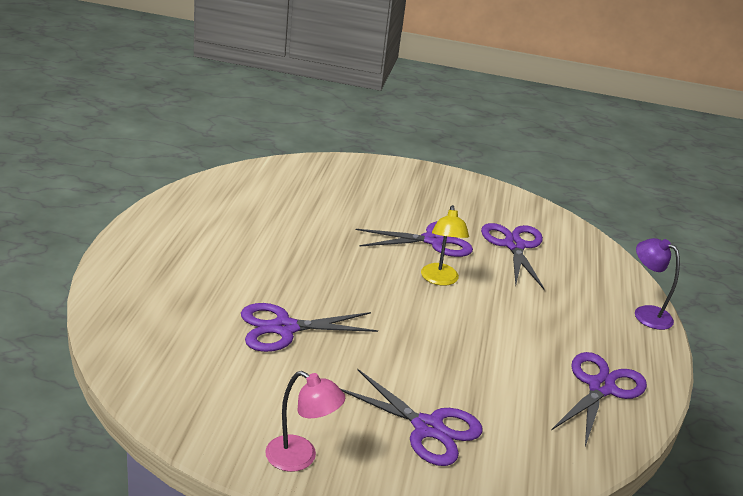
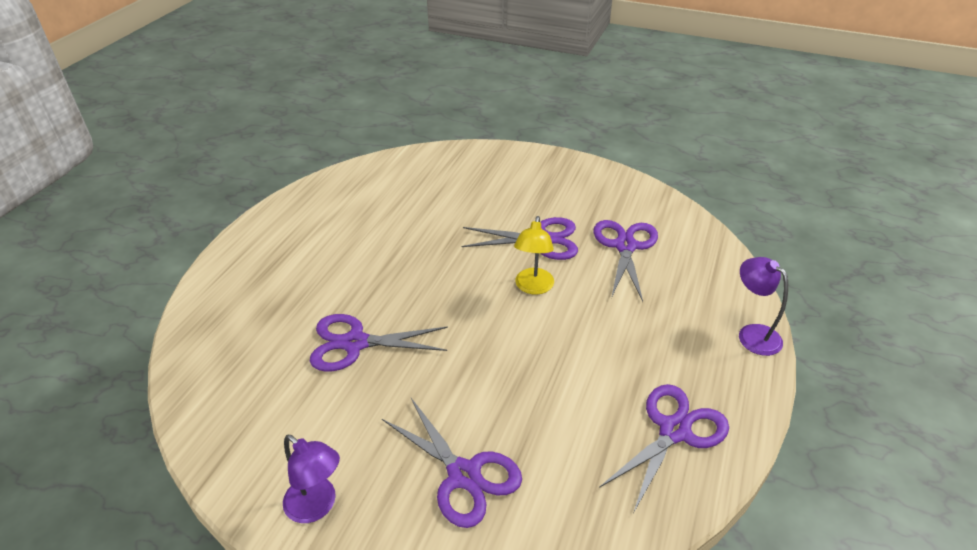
camera: 15 degrees right, 10 degrees up
(300, 458) = (317, 506): pink lamp -> purple lamp

